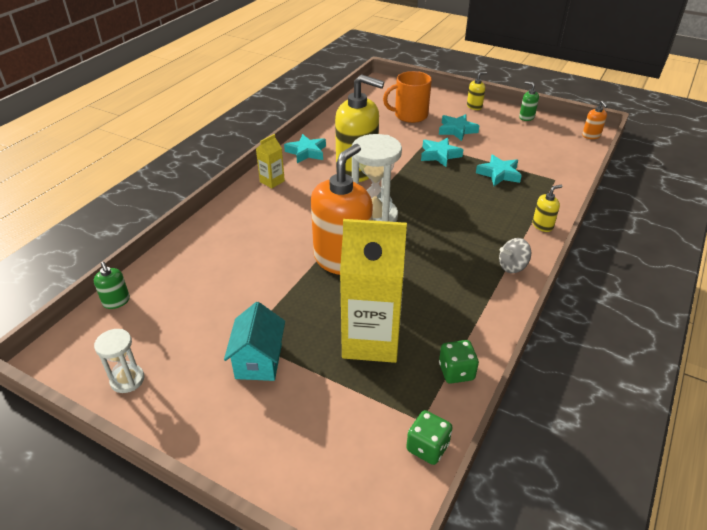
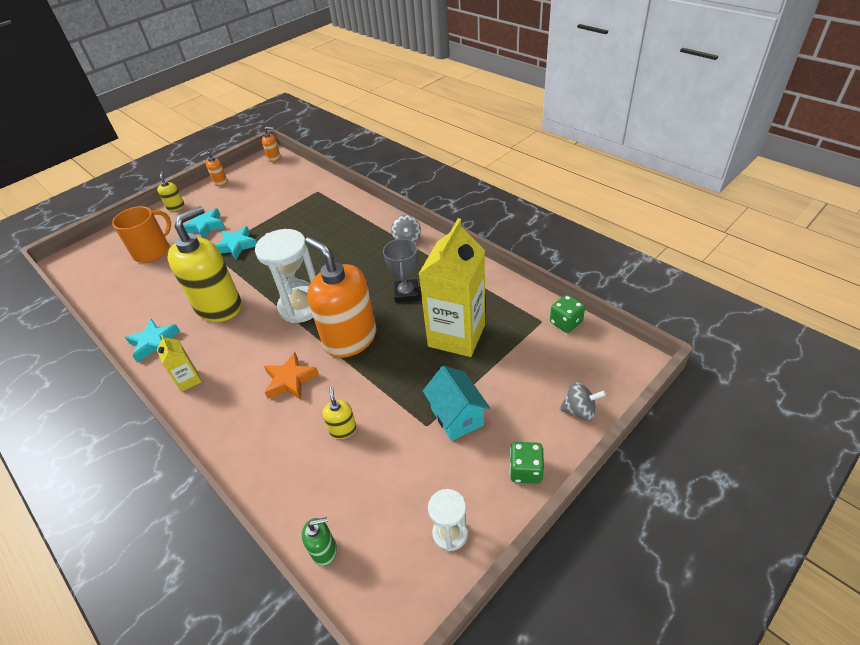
camera: 70 degrees left, 5 degrees up
(259, 361) = (457, 416): turquoise house -> turquoise house turned 45 degrees clockwise
(283, 235) = (290, 380): none -> orange star
(283, 476) = (579, 411): none -> grey spinning top
(410, 115) = (152, 251): orange mug -> orange mug turned 150 degrees counterclockwise
(421, 286) = (406, 293): none -> grey trophy
(456, 372) = (502, 293): green dice -> green dice (525, 470)
(499, 174) = (290, 218): turquoise star -> none
(526, 117) = (220, 182): green soap dispenser -> orange soap dispenser
(542, 225) = (369, 212): yellow soap dispenser -> yellow soap dispenser (343, 429)

